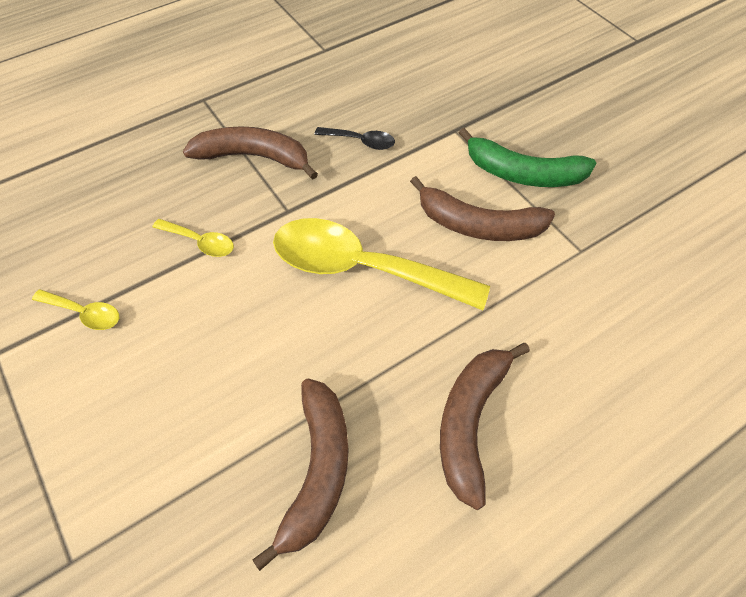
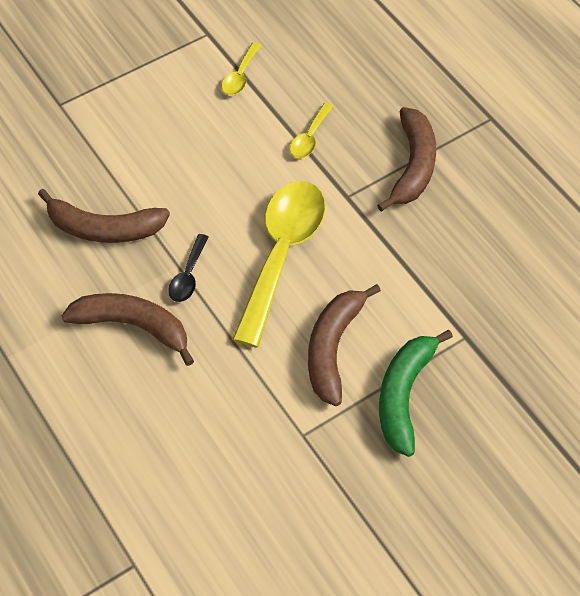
camera: 90 degrees right, 0 degrees up
(361, 141) = (441, 251): black spoon -> black spoon (188, 276)

